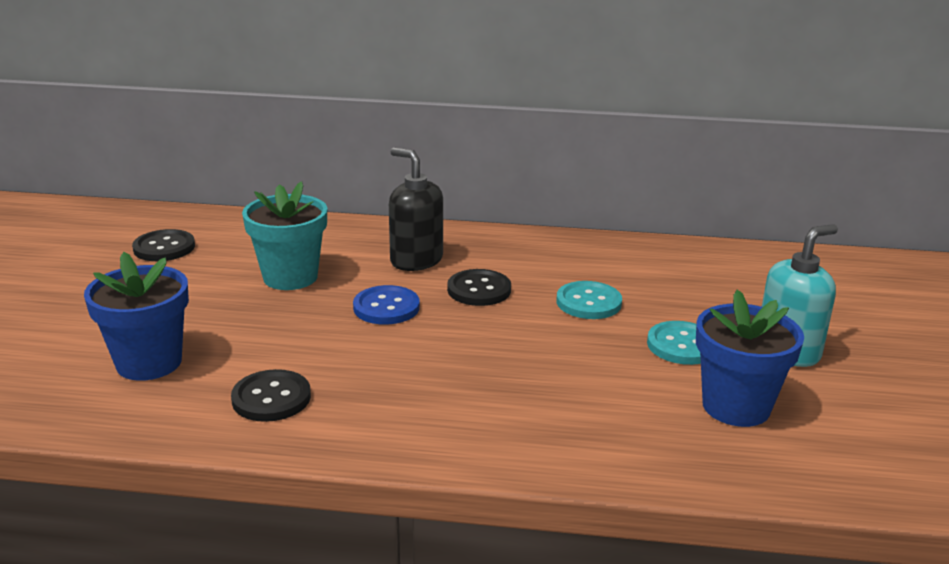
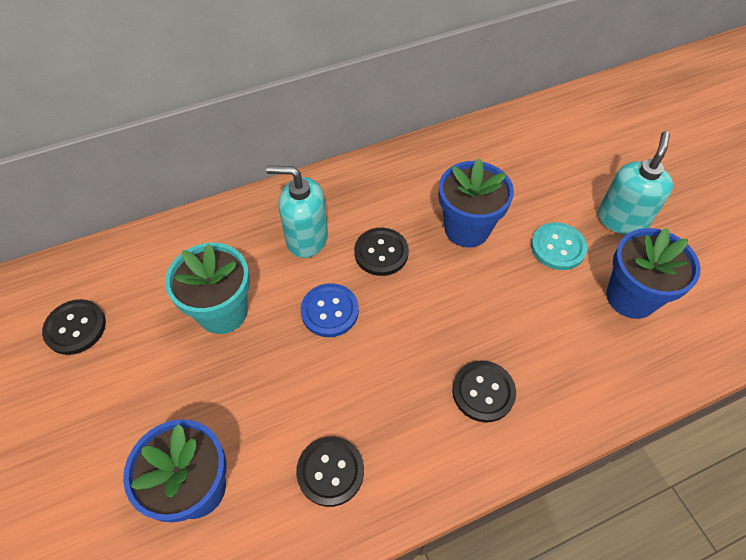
camera: 30 degrees left, 30 degrees up
(416, 260) = (306, 238): black soap dispenser -> turquoise soap dispenser
(481, 407) = (483, 392): none -> black button
(588, 302) = (467, 229): turquoise button -> blue flower pot

